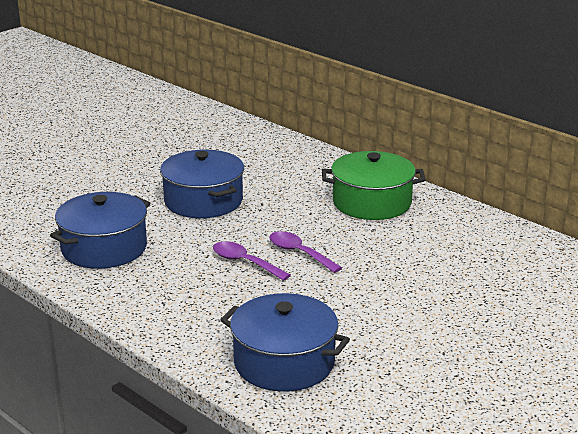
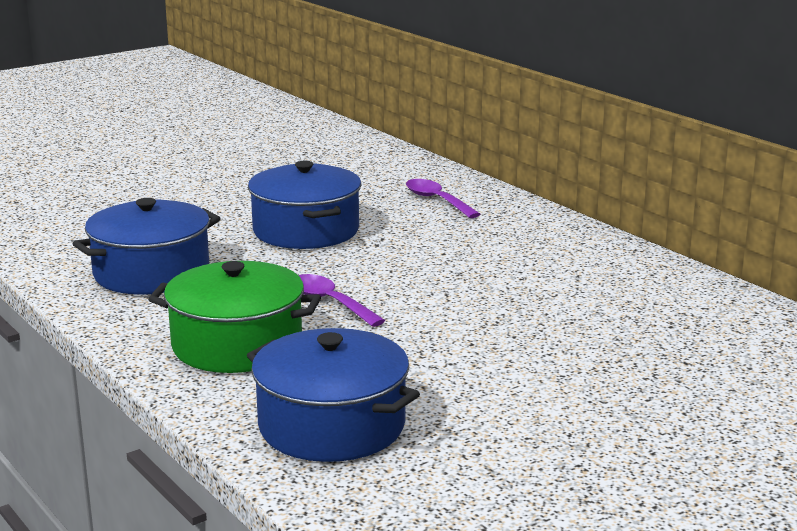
camera: 10 degrees right, 5 degrees down
(299, 253) = (408, 297): purple spoon -> purple spoon (436, 200)
(372, 203) = (532, 247): green pot -> green pot (237, 345)

